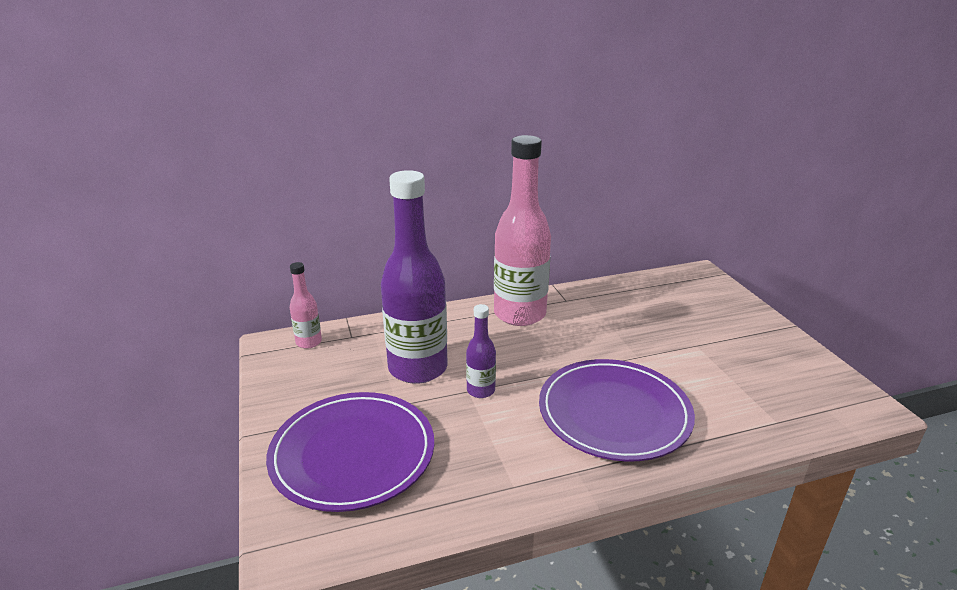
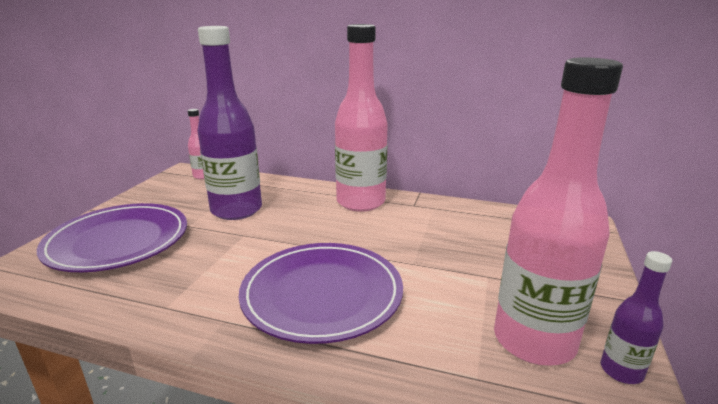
camera: 35 degrees right, 5 degrees down
(481, 390) = (251, 238): purple bottle -> purple bottle (621, 371)
(775, 381) = (534, 341): none -> pink bottle

